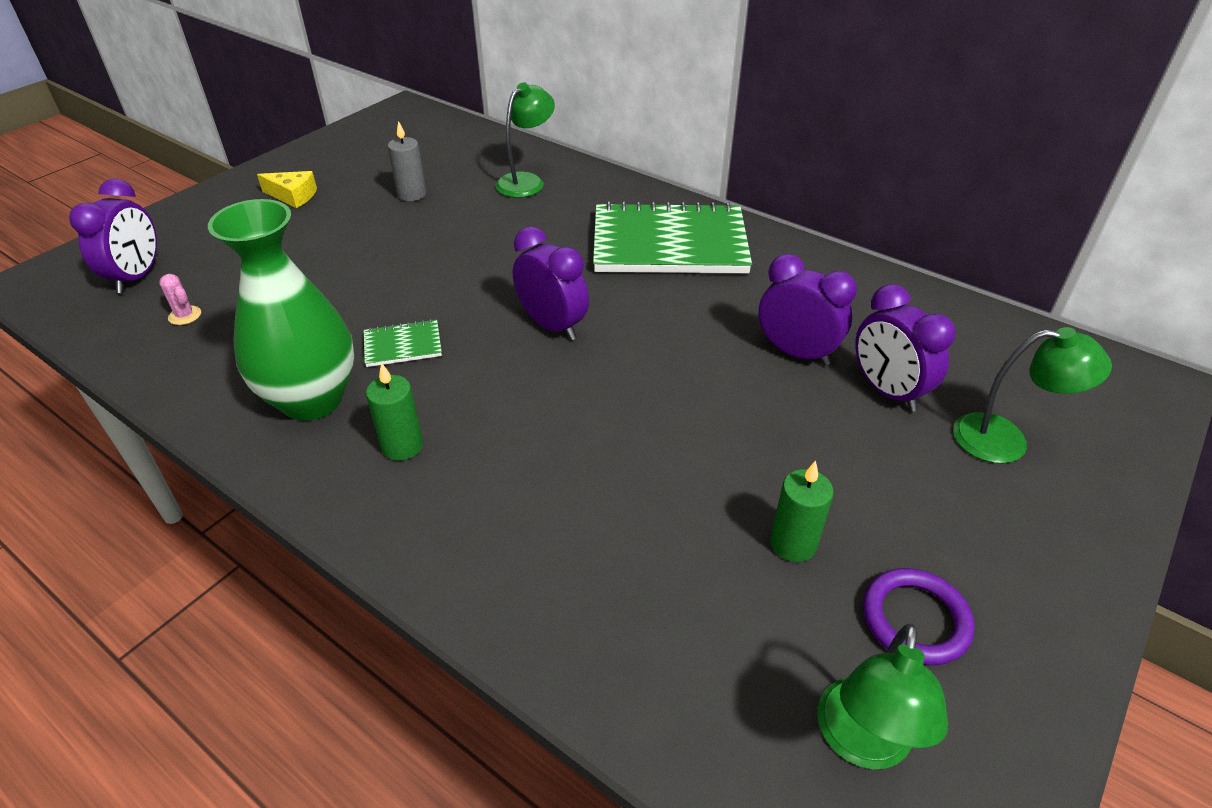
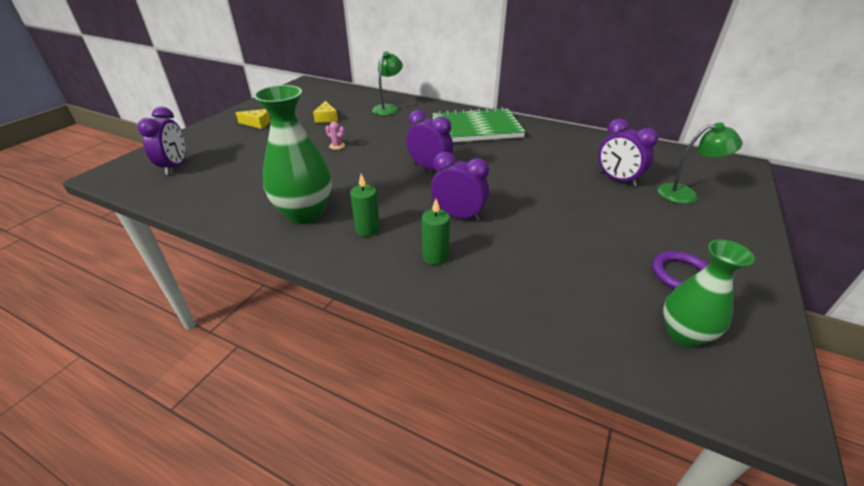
camera: 10 degrees left, 5 degrees down
(185, 315) = (211, 182): pink cactus -> pink cactus (337, 146)
(403, 345) = (349, 184): green notebook -> none
(412, 194) = (326, 118): grey candle -> yellow cheese
(793, 543) = (602, 249): green candle -> green candle (435, 256)
(796, 353) = (563, 168): purple clock -> purple clock (458, 216)
(861, 743) = (683, 334): green lamp -> green vase

